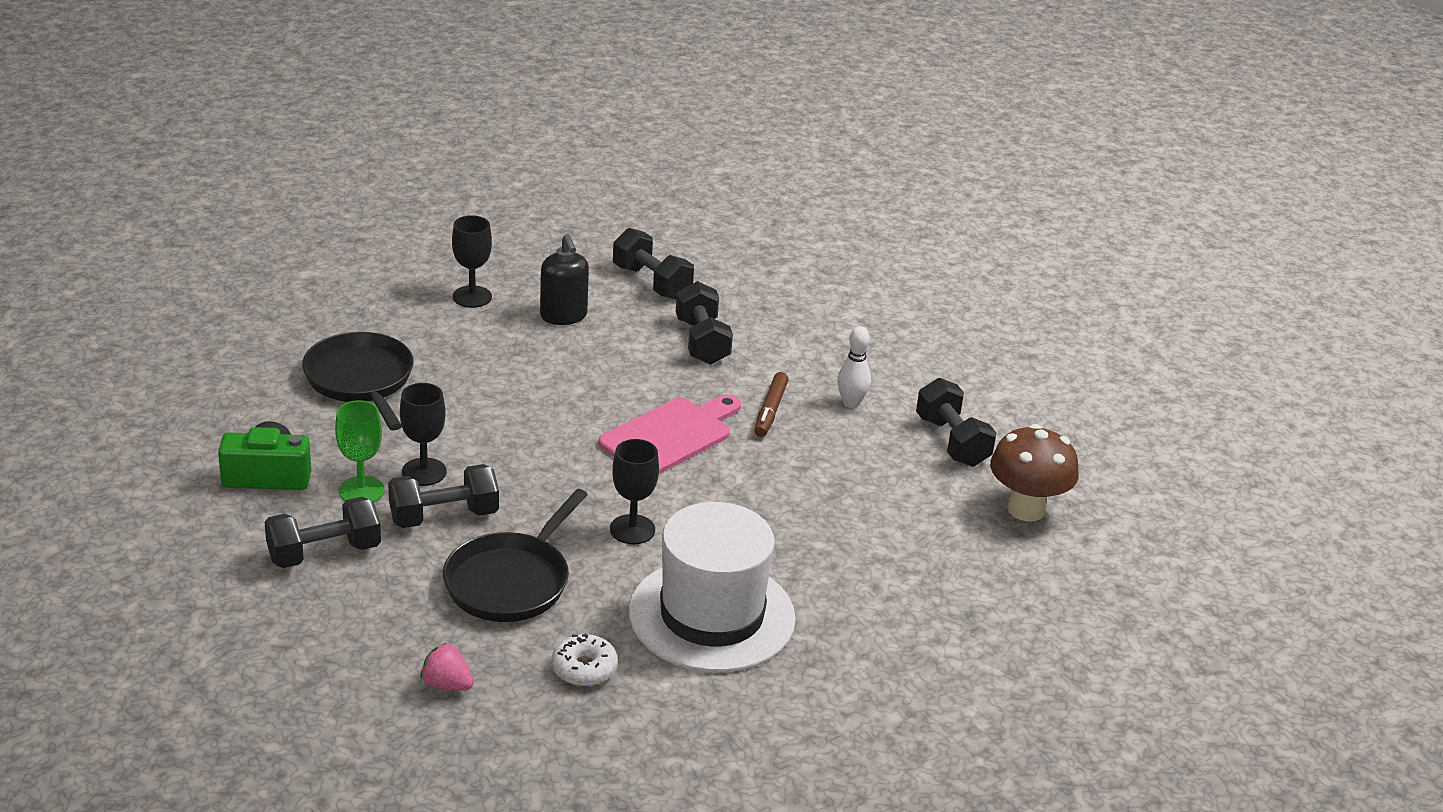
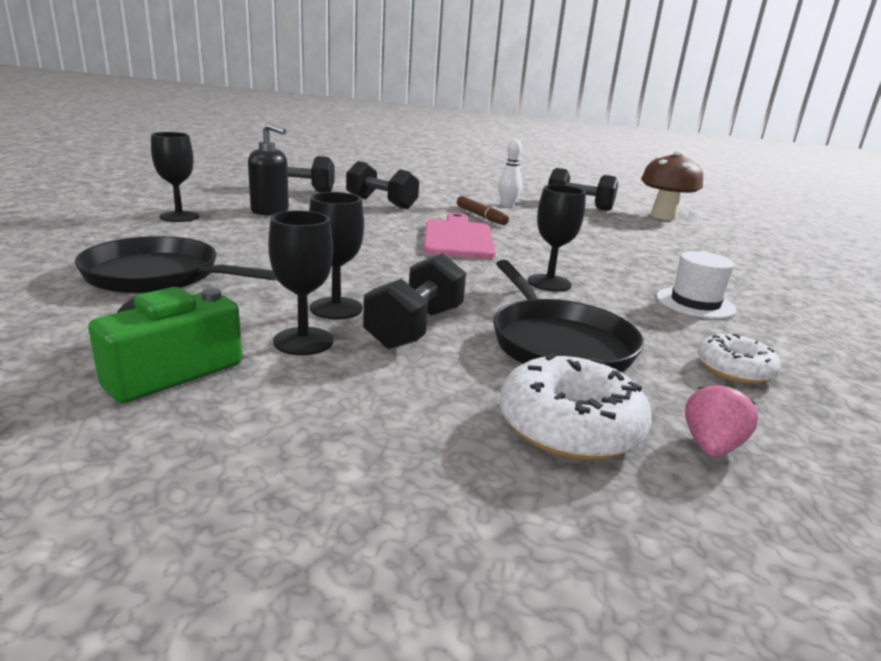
camera: 45 degrees left, 10 degrees down
(324, 553) = (364, 405): black dumbbell -> none
(361, 491) = (303, 341): green goblet -> black goblet
(399, 628) = (569, 426): none -> white donut
(447, 684) = (711, 446): pink strawberry -> pink strawberry turned 135 degrees clockwise
(711, 615) = (695, 303): white hat -> white hat, size x0.48

